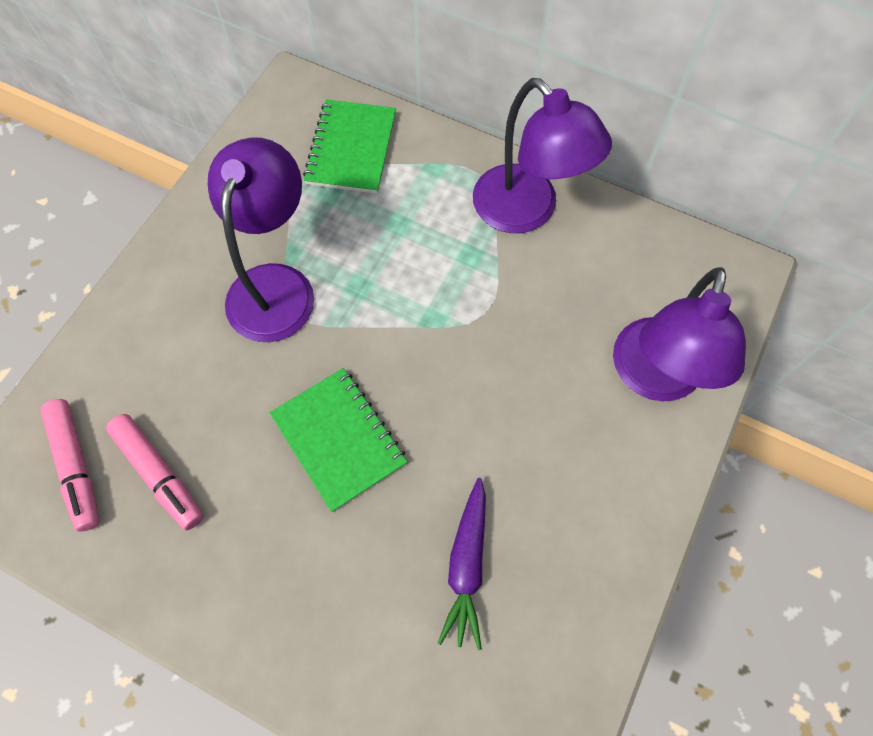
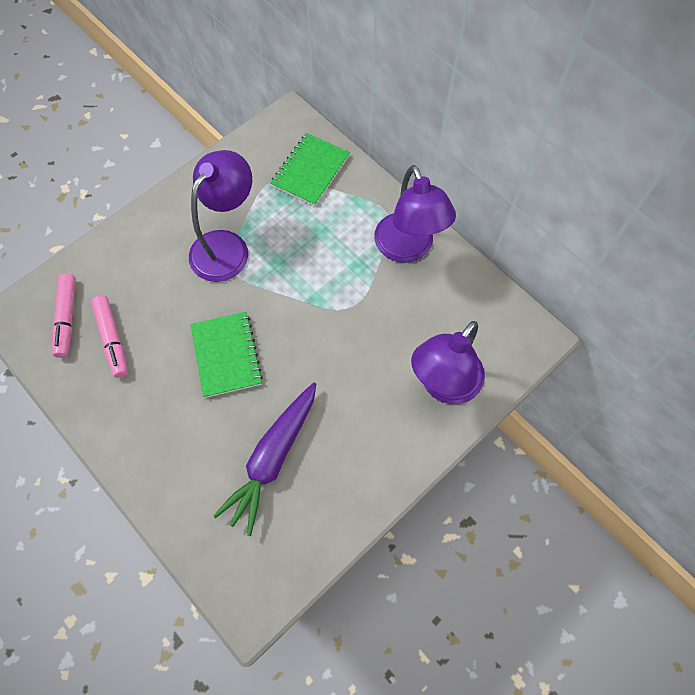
camera: 20 degrees right, 0 degrees up
(467, 565) = (272, 458): purple carrot -> purple carrot, size x1.50

